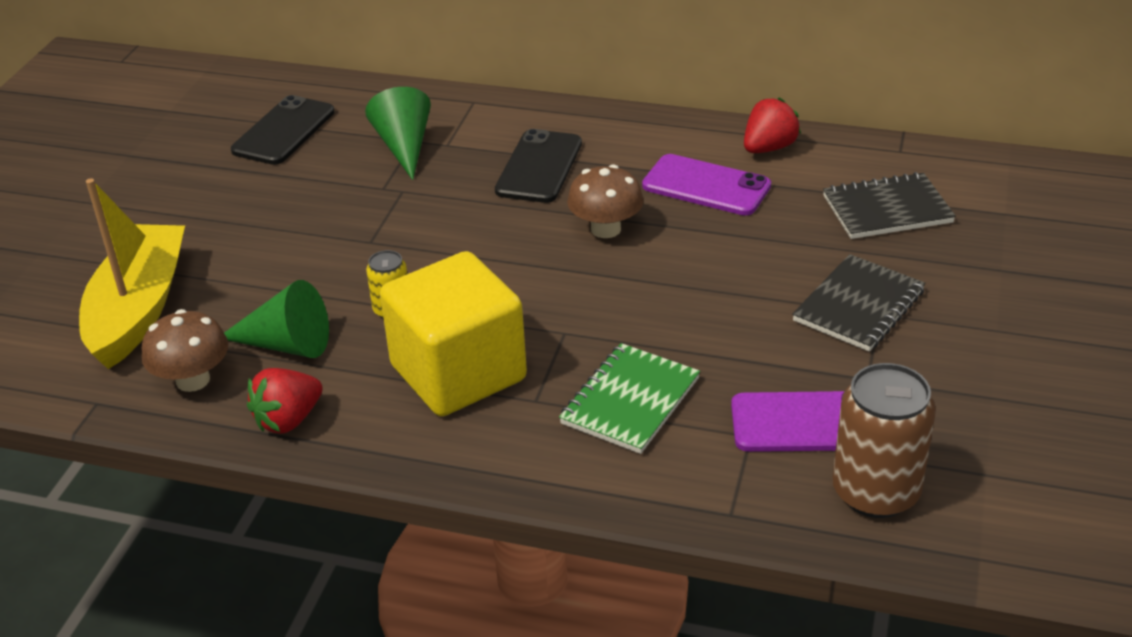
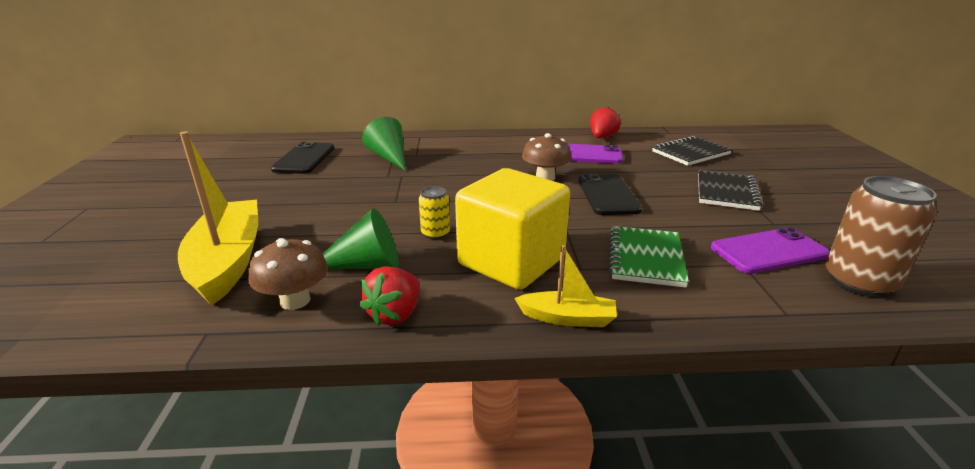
camera: 20 degrees left, 10 degrees down
(470, 464) = (568, 318): none -> yellow boat
(539, 167) = (481, 157): black phone -> black phone (608, 195)

